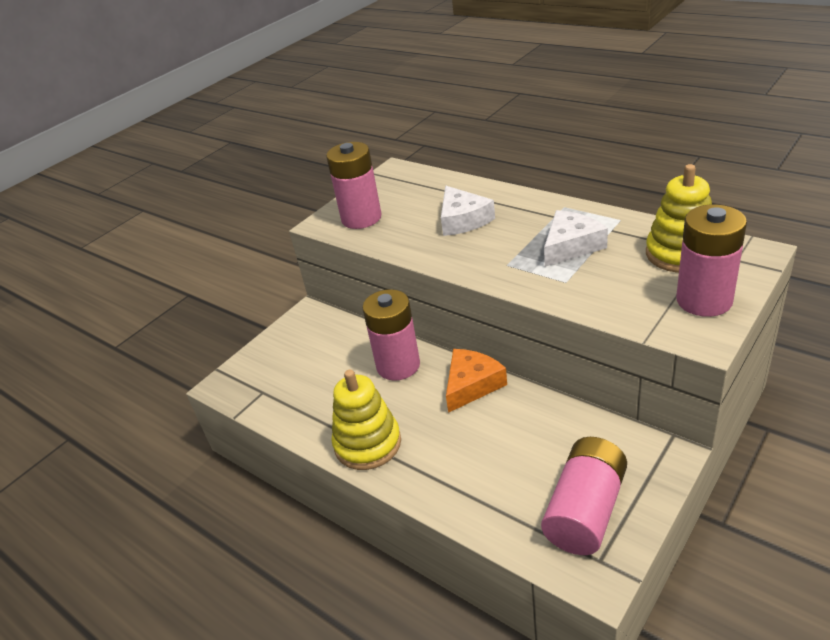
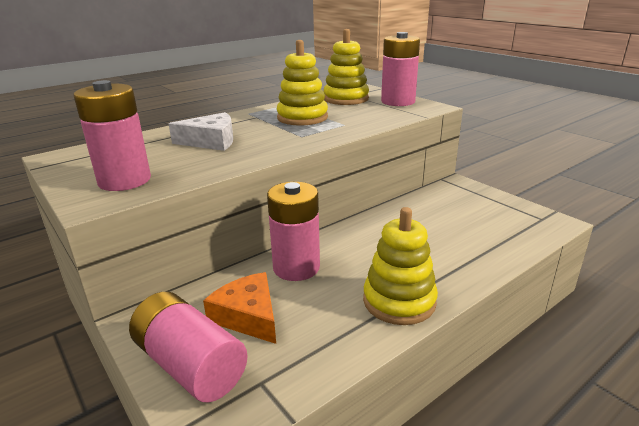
camera: 80 degrees left, 10 degrees down
(472, 385) = (351, 234): orange cheese -> orange cheese (248, 316)
(571, 246) = (302, 118): white cheese -> yellow stacking toy
(585, 510) = (499, 215): pink battery -> pink battery (190, 365)

